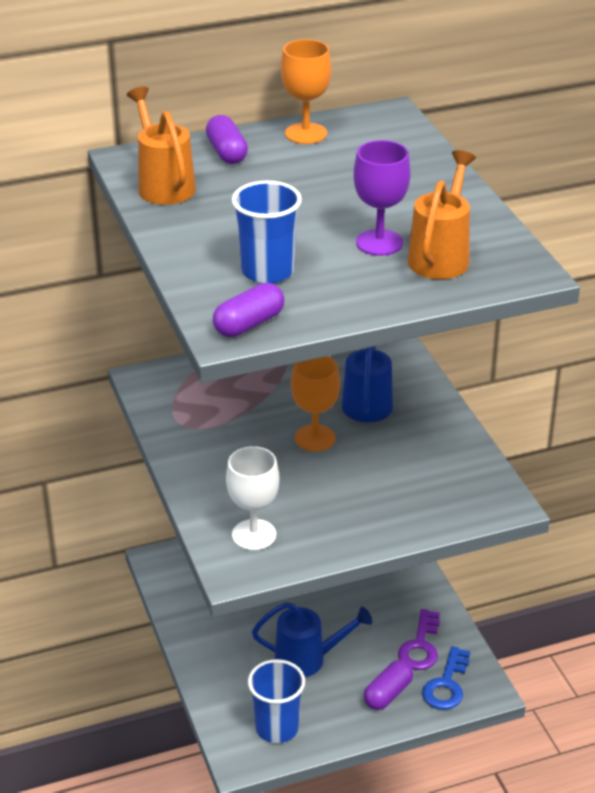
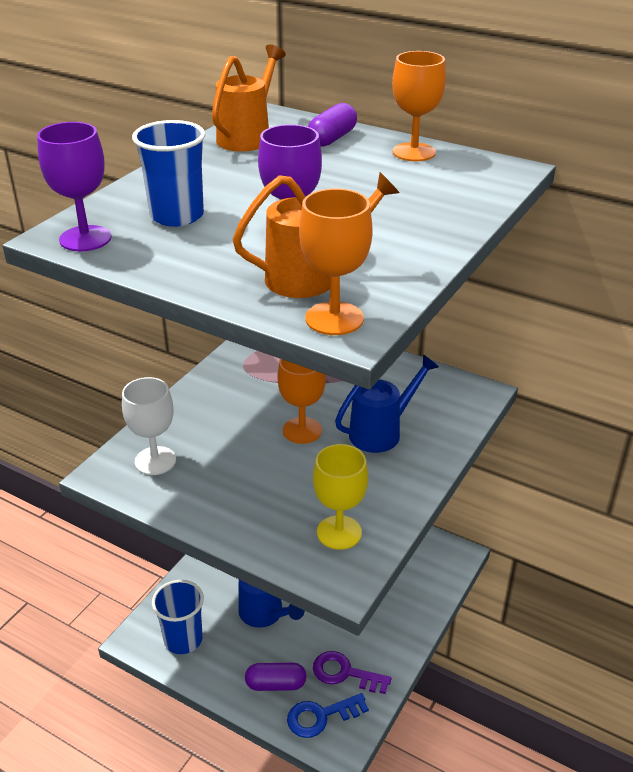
camera: 50 degrees right, 0 degrees up
(249, 324) = (85, 238): purple capsule -> purple goblet
(420, 646) = (345, 673): purple key -> purple key turned 45 degrees clockwise
(453, 480) = (339, 532): none -> yellow goblet
(507, 272) = (334, 318): none -> orange goblet

